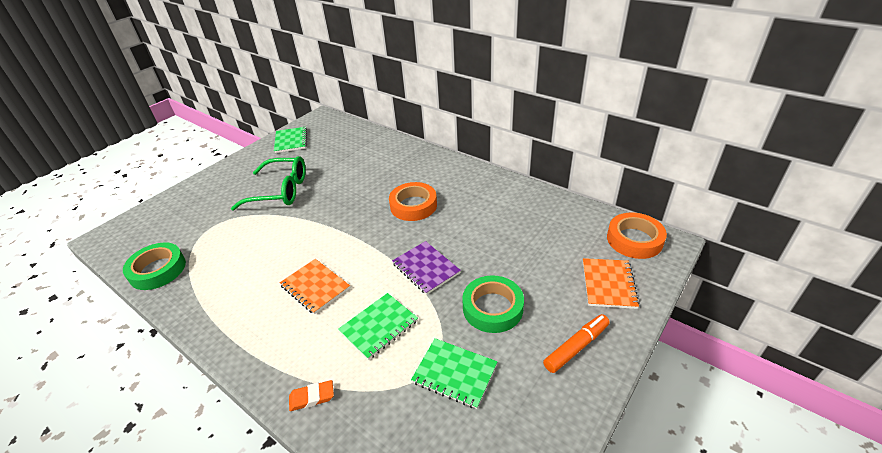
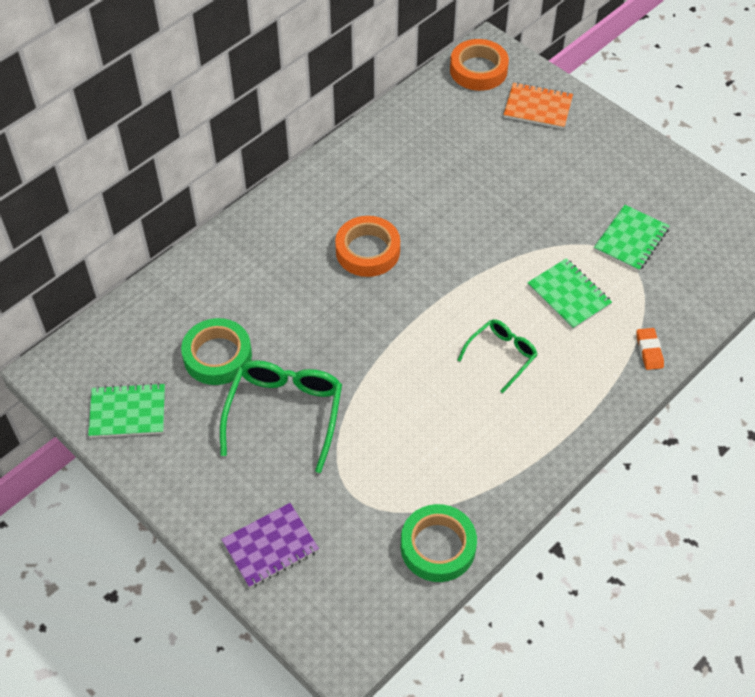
camera: 85 degrees left, 15 degrees up
(315, 287) = (501, 355): orange notebook -> green glasses
(426, 268) = (489, 248): purple notebook -> purple notebook (270, 546)
(492, 308) = (556, 200): green tape -> green tape (217, 356)
(576, 347) = (609, 150): orange marker -> none

